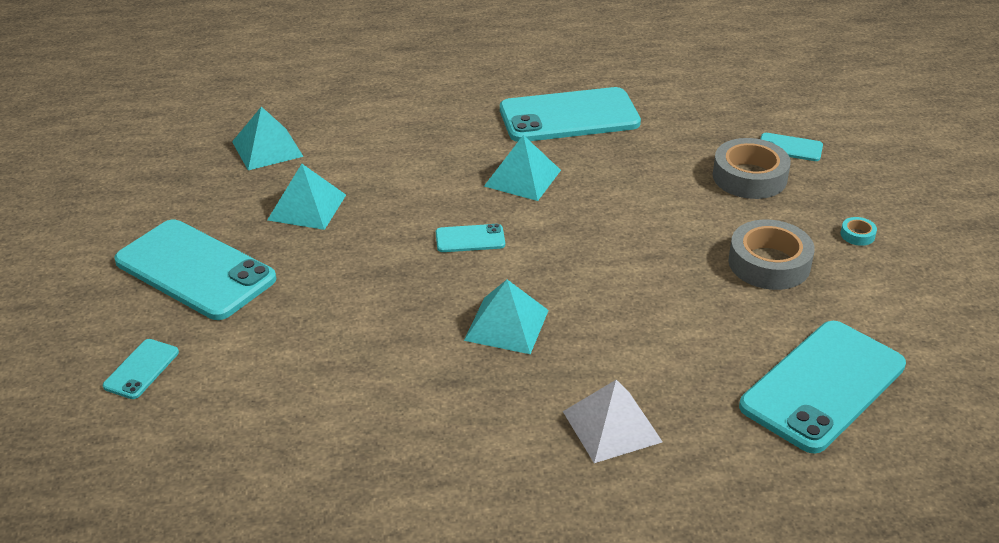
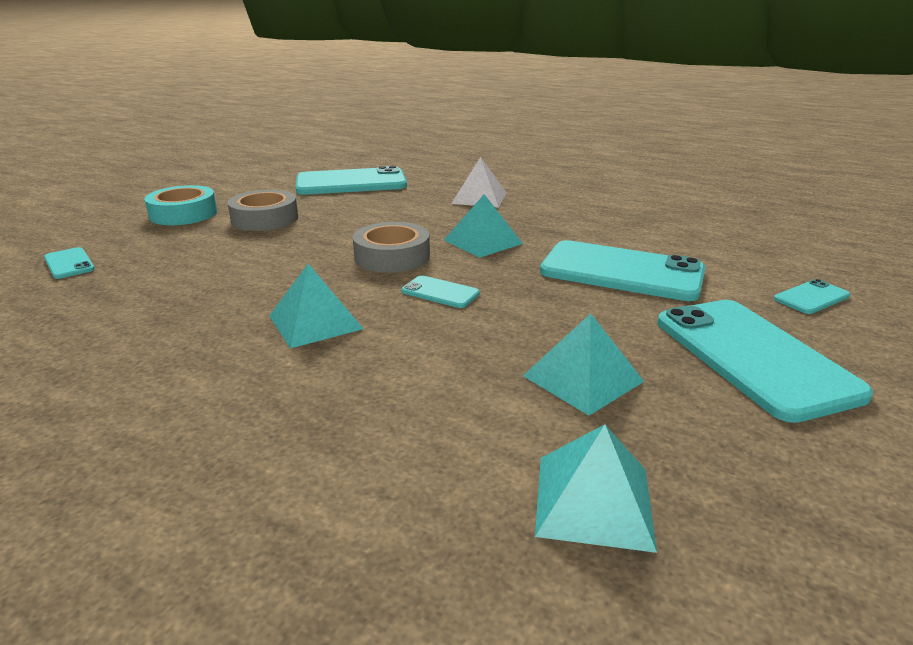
camera: 145 degrees left, 10 degrees down
(569, 116) = (145, 366): turquoise phone -> turquoise phone (621, 271)
(749, 177) = (150, 257): grey tape -> grey tape (392, 256)
(857, 235) = (183, 214): turquoise tape -> turquoise tape, size x2.33

